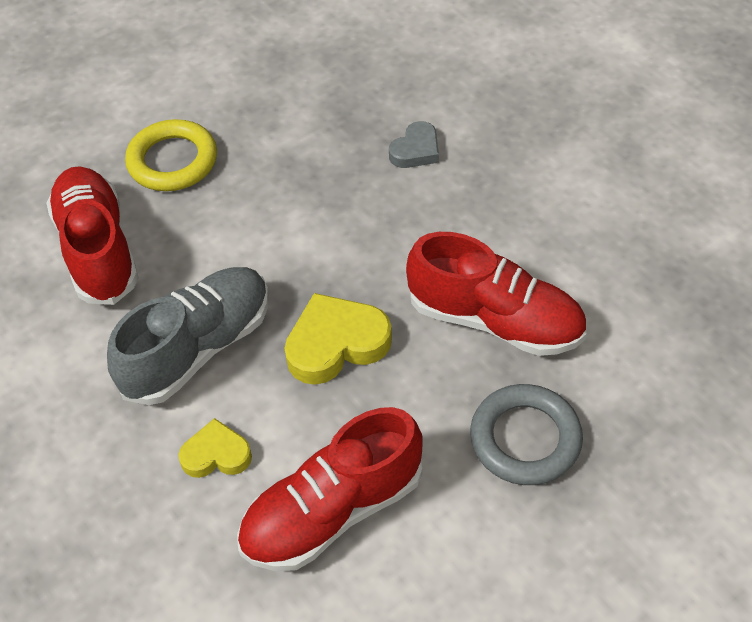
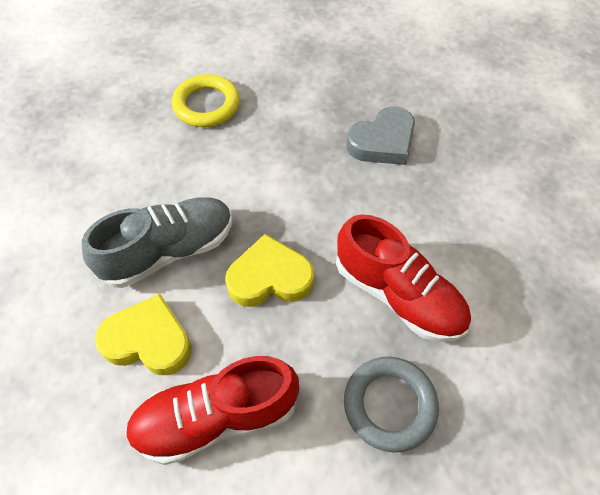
camera: 15 degrees right, 5 degrees up
(98, 249) = (130, 155): red shoe -> none
(216, 454) = (148, 340): yellow heart -> yellow heart, size x1.64
(416, 150) = (382, 142): grey heart -> grey heart, size x1.64

